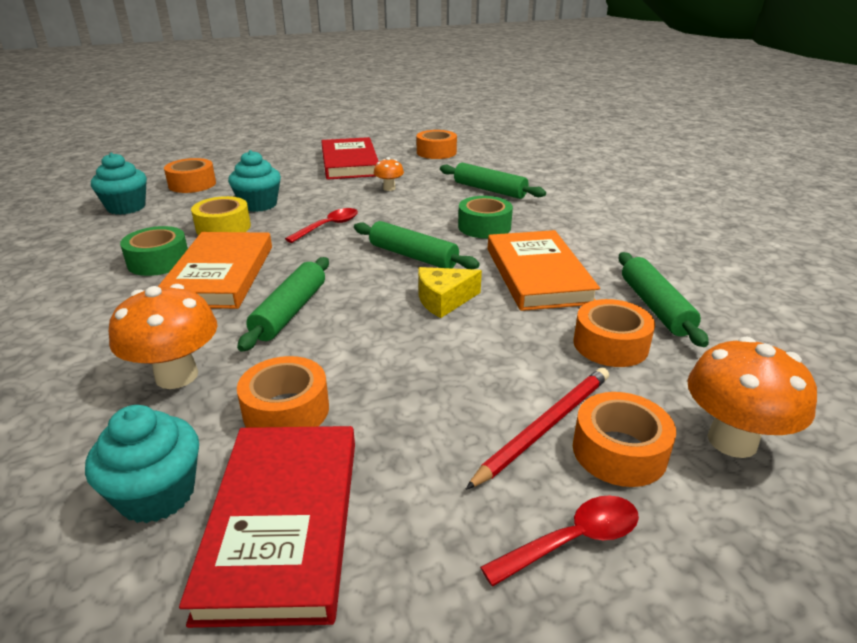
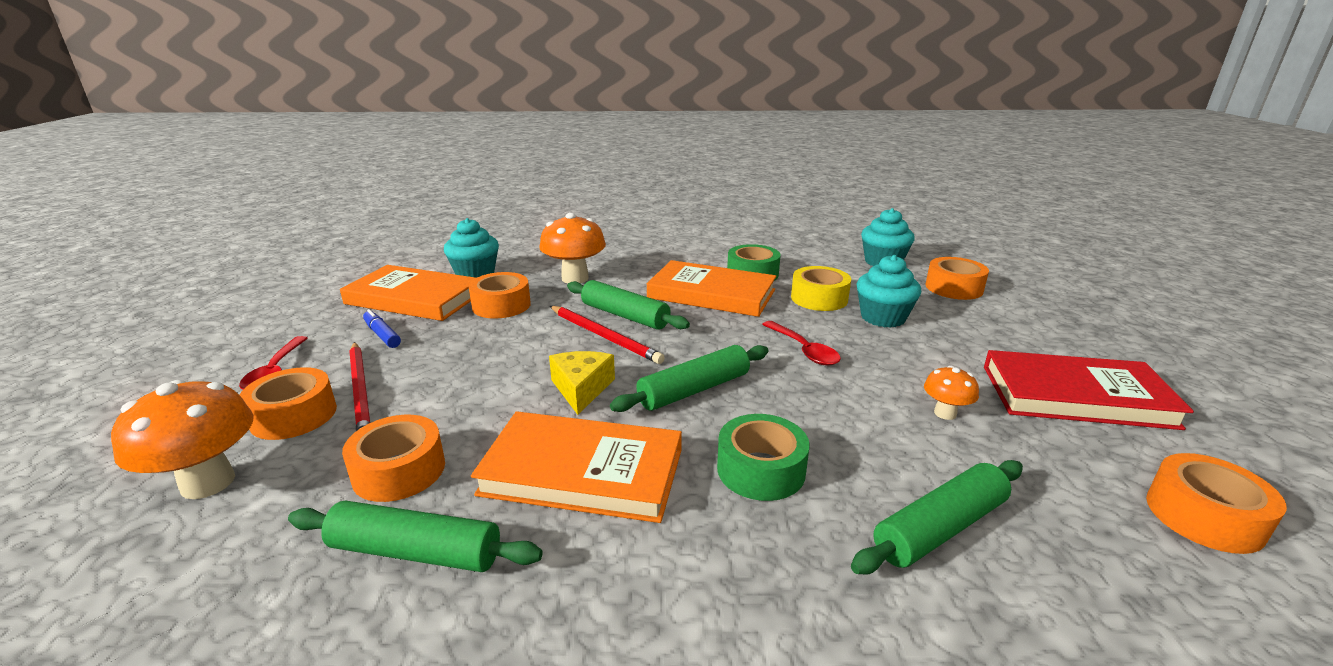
camera: 110 degrees right, 5 degrees down
(283, 523) = (414, 298): red book -> orange book
(344, 312) = (604, 336): none -> red pencil
(420, 487) = (382, 335): none -> blue marker

